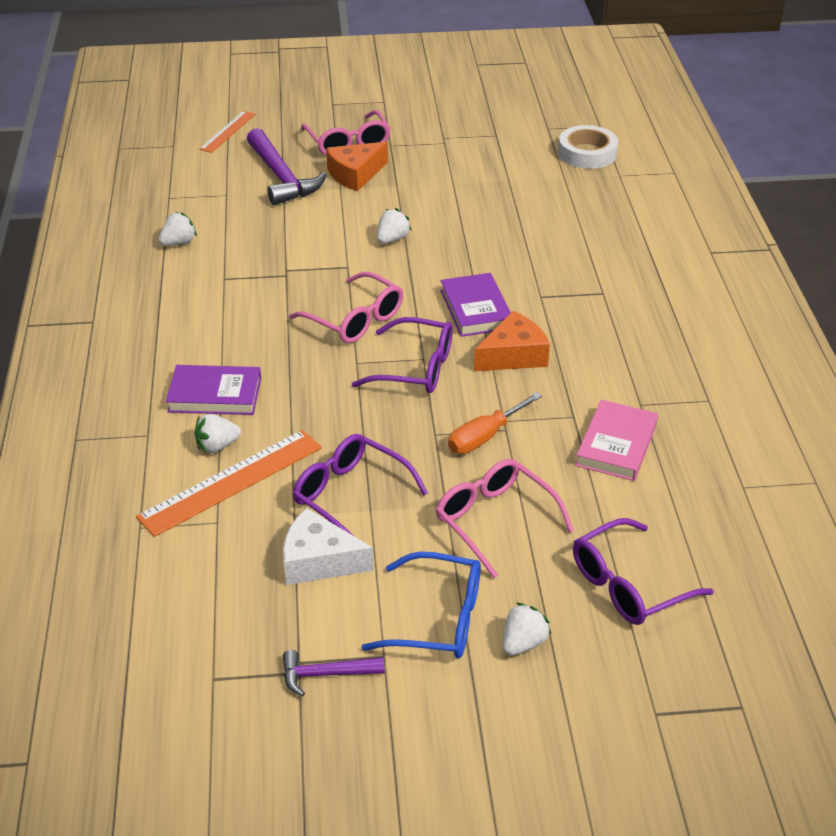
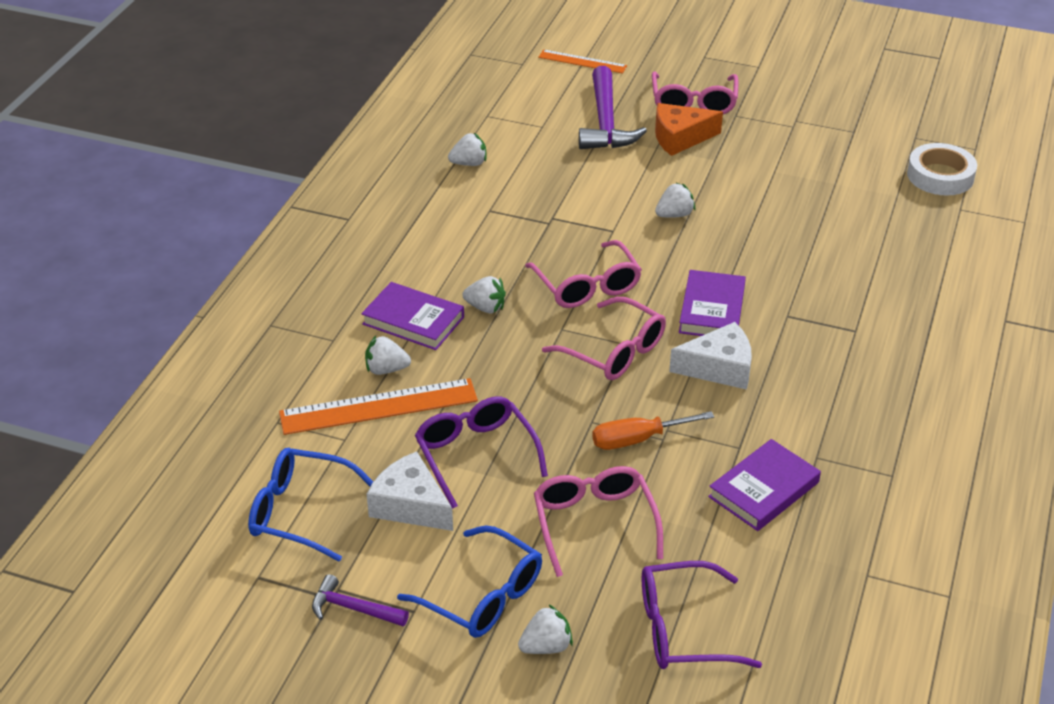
camera: 25 degrees right, 0 degrees up
(216, 603) = (300, 512): none -> blue glasses
(227, 131) = (582, 61): orange ruler -> orange ruler turned 60 degrees clockwise
(275, 364) = (485, 307): none -> white strawberry
(416, 368) = (614, 351): purple glasses -> pink glasses
(513, 355) = (719, 368): orange cheese -> white cheese
(616, 445) = (764, 489): pink book -> purple book

